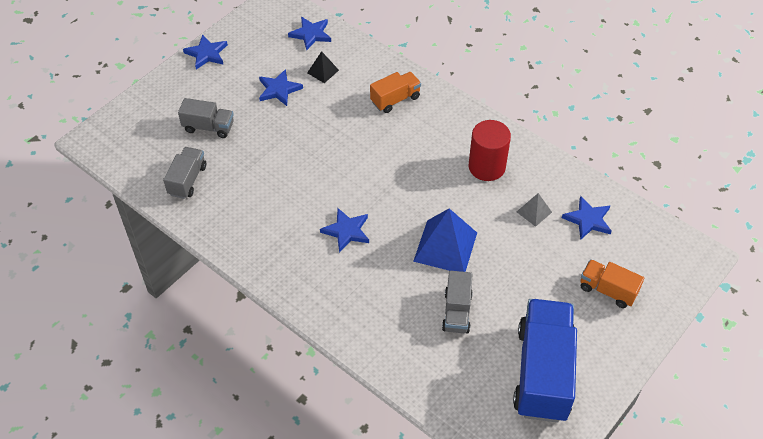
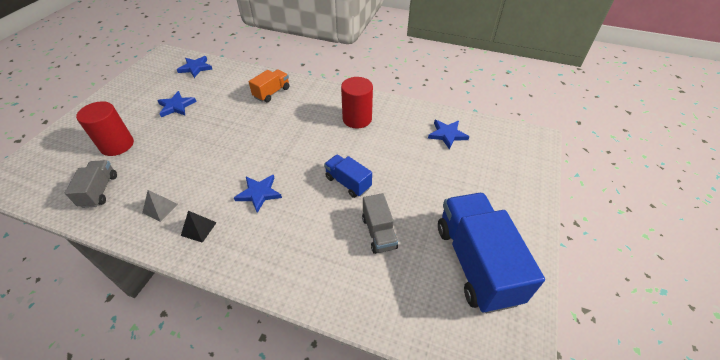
camera: 20 degrees left, 5 degrees down
(206, 54) = (110, 96): blue star -> none
(208, 127) = (117, 145): grey truck -> red cylinder
(323, 71) = (210, 87): black pyramid -> black pyramid (198, 229)
(445, 247) = (348, 183): blue pyramid -> blue truck
(534, 212) = (405, 139): grey pyramid -> grey pyramid (160, 208)
(607, 290) = (489, 179): orange truck -> none

